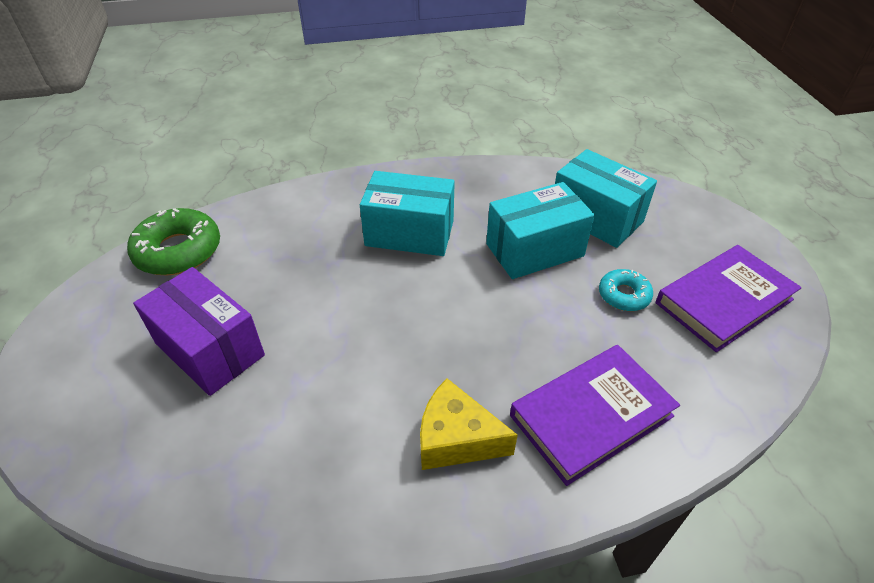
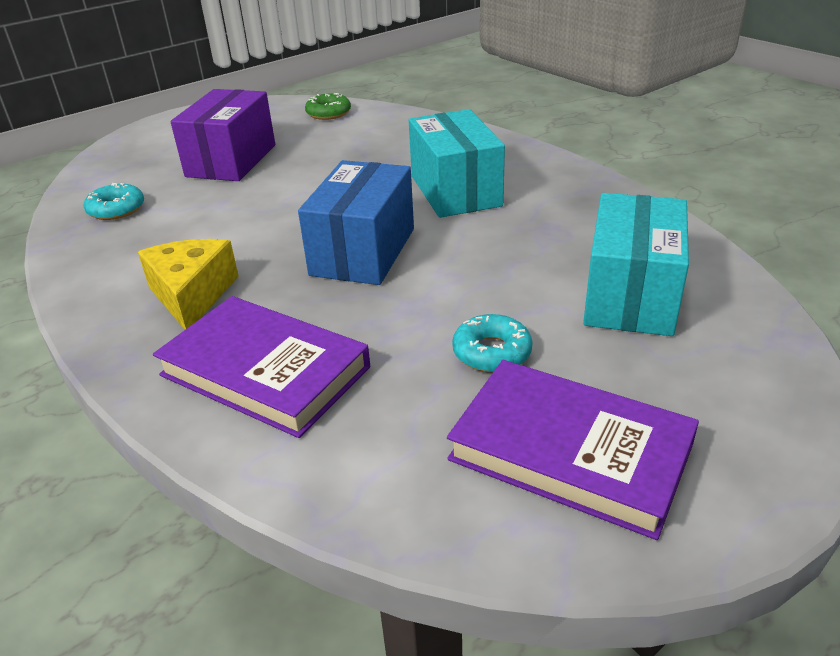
camera: 65 degrees right, 10 degrees down
(178, 251) = (328, 113): green donut -> green donut, size x0.56
(231, 472) = (116, 209): none -> turquoise donut
(462, 312) = (363, 251): none -> blue box
(534, 250) = (510, 267): turquoise box -> none

